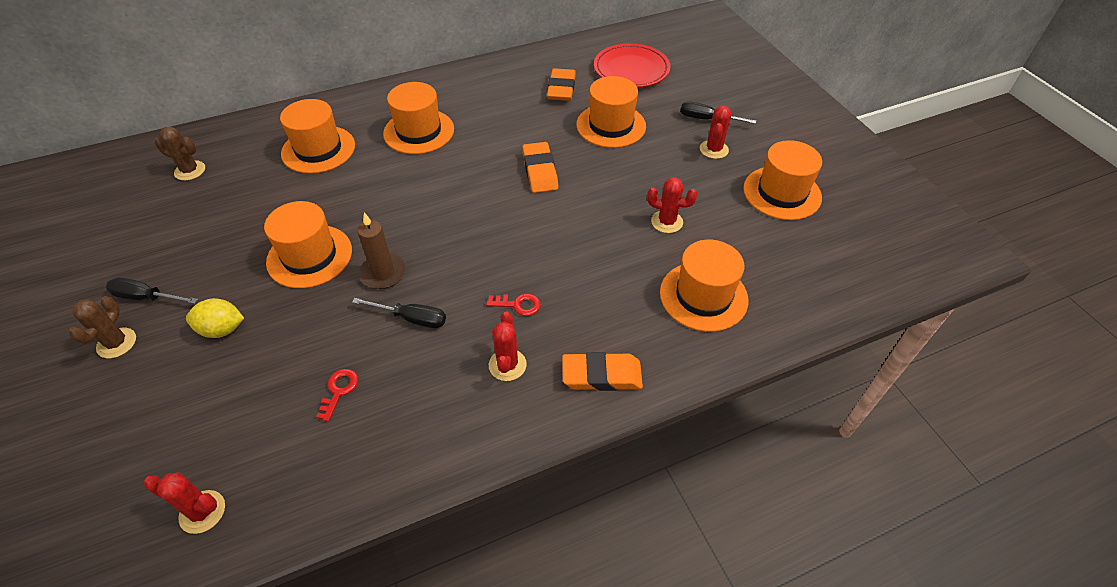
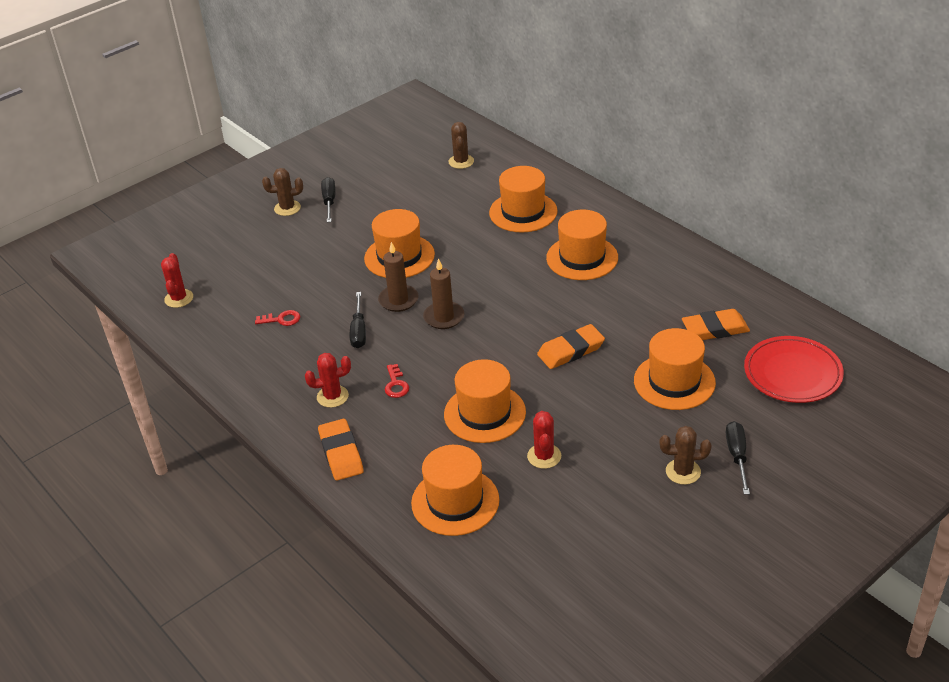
camera: 75 degrees right, 10 degrees down
(222, 329) = (314, 246): yellow lemon -> none
(437, 243) = (444, 317): none -> brown candle
(714, 149) = (683, 472): red cactus -> brown cactus
(782, 193) = (639, 541): orange hat -> orange hat (485, 413)

